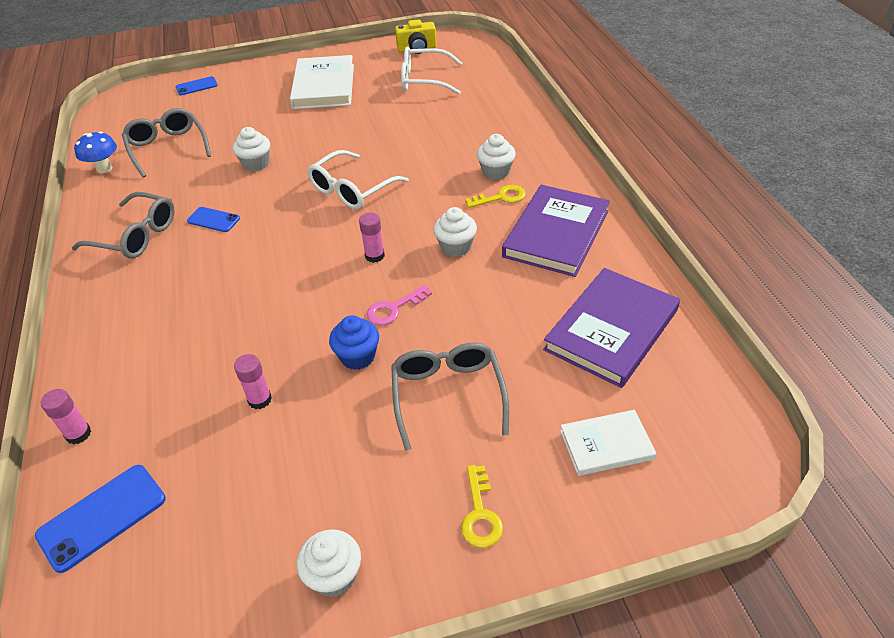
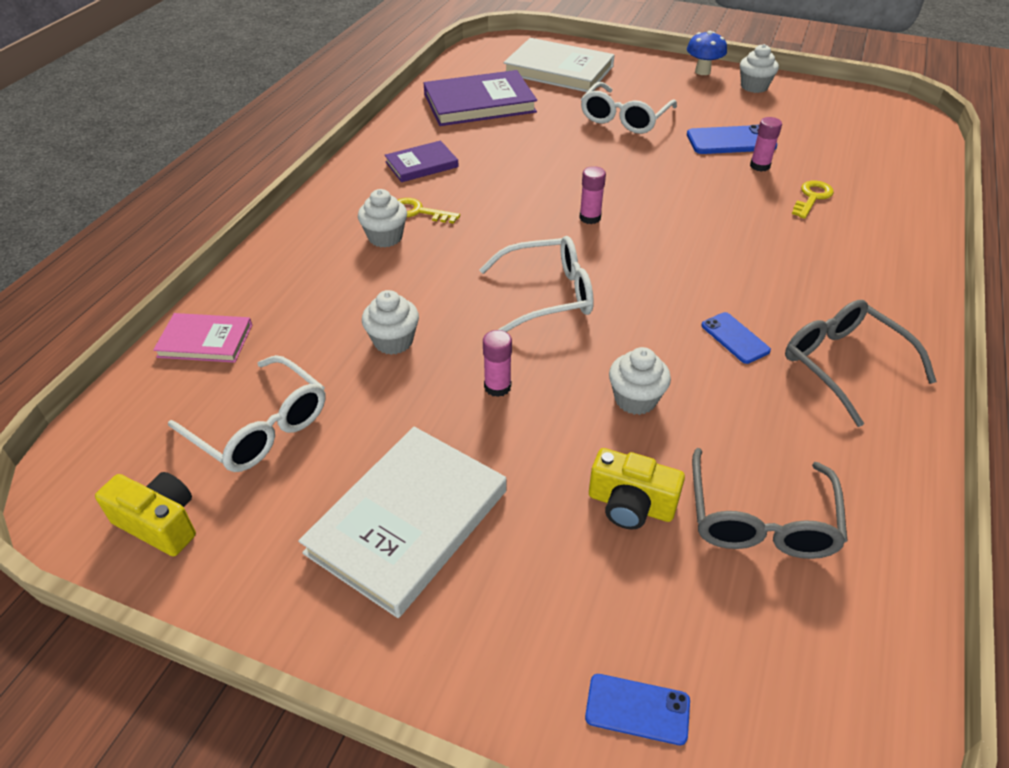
camera: 145 degrees left, 0 degrees up
(78, 434) = (916, 202): pink glue stick -> pink glue stick (497, 387)
(102, 517) = (895, 154): blue phone -> blue phone (731, 141)
(104, 168) = (885, 532): blue mushroom -> blue mushroom (702, 71)
(232, 128) = (630, 505): none -> yellow camera
(357, 357) = (668, 159): blue cupcake -> none
(394, 308) = (612, 174): pink key -> none
(448, 395) = (624, 118): grey glasses -> white glasses
(456, 247) = (513, 192): white cupcake -> white cupcake (393, 341)
(480, 513) = (656, 76): yellow key -> yellow key (812, 198)
(502, 89) = (205, 341): none -> pink book
(556, 233) = (421, 164): purple book -> purple book, size x0.56
(606, 445) = (559, 70): white book -> white book, size x1.78

